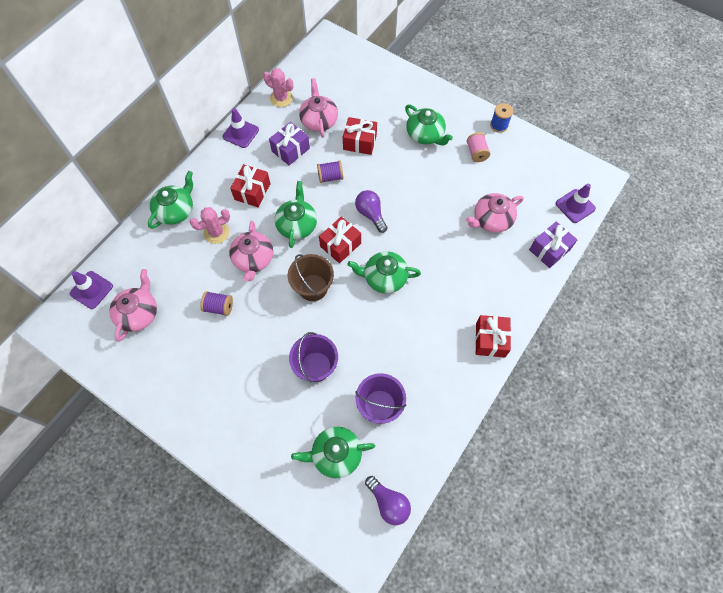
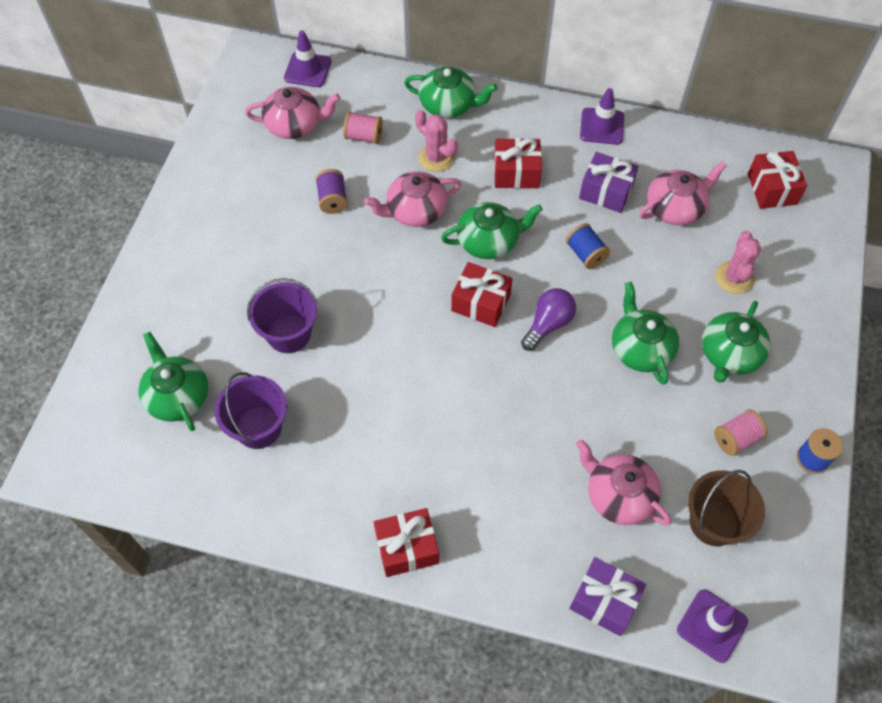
camera: 70 degrees right, 5 degrees down
(174, 271) = (364, 137): none -> pink spool
(281, 98) = (687, 150): pink cactus -> pink cactus (734, 278)
(313, 287) = (401, 292): brown bucket -> brown bucket (713, 522)
(330, 177) = (585, 254): purple spool -> blue spool
(360, 142) = (666, 271): red gift -> red gift (772, 189)
(384, 278) = (452, 374): green teapot -> green teapot (640, 348)
(388, 503) = (130, 479): purple light bulb -> none

